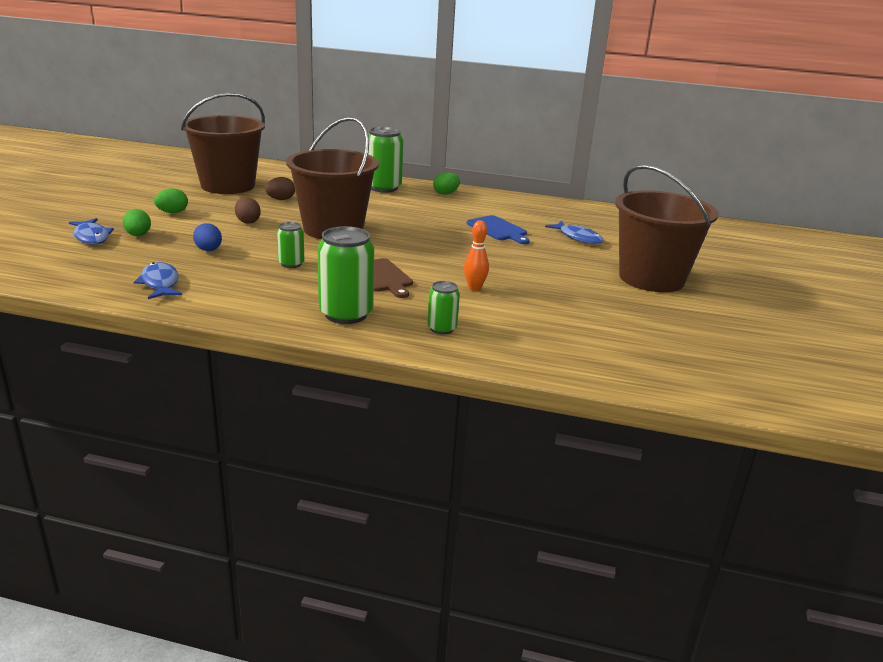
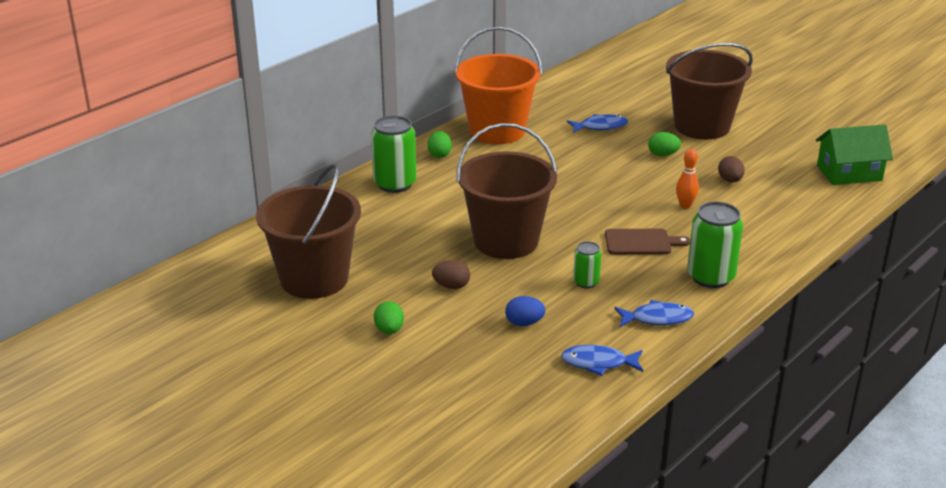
camera: 60 degrees left, 5 degrees up
(92, 237) = (439, 394): blue fish -> blue fish (657, 318)
(138, 235) = (453, 362): green egg -> green egg (663, 154)
(281, 199) = (391, 253): brown egg -> brown egg (730, 180)
(442, 328) = (755, 240): green can -> none
(498, 229) = (559, 157): blue cutting board -> none
(511, 205) = (497, 131): none -> orange bucket
(669, 369) = (849, 173): none -> green house

